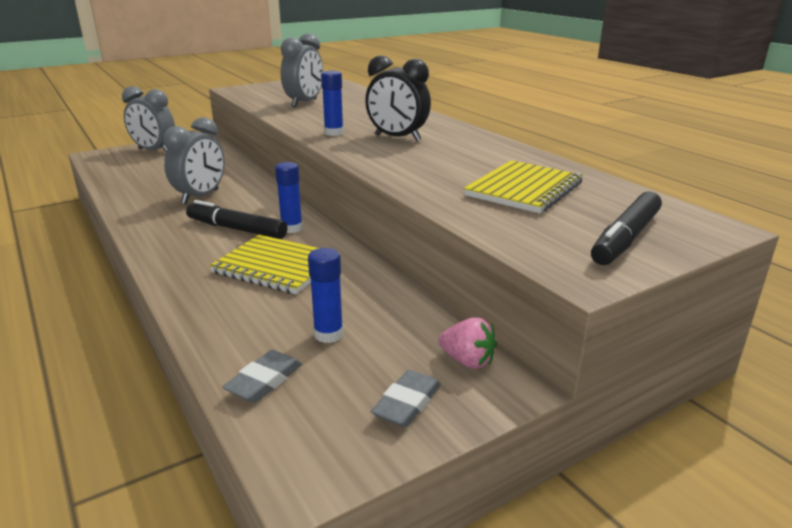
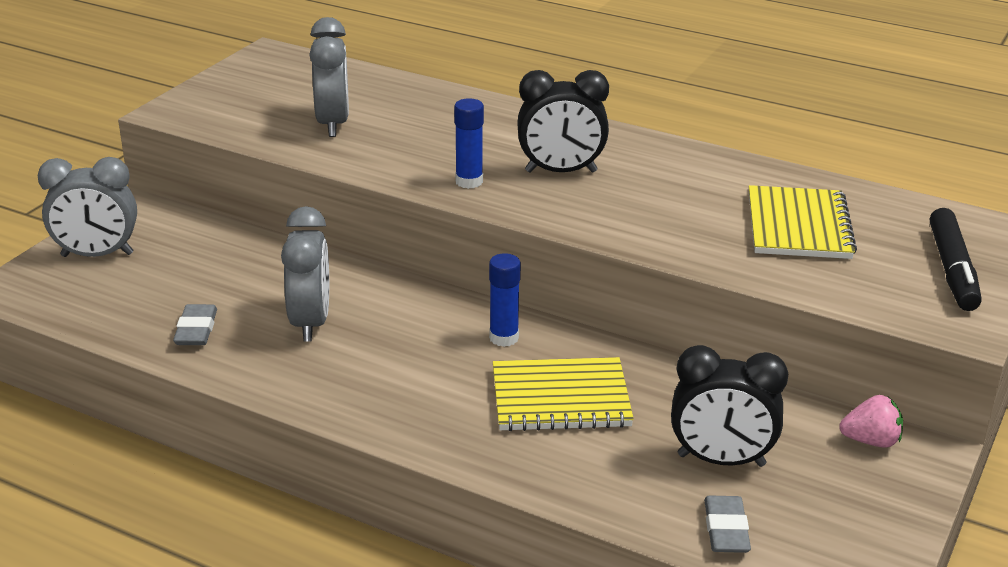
camera: 30 degrees left, 5 degrees up
(236, 229) = (437, 360): black marker -> none
(328, 334) = (721, 460): blue glue stick -> black clock
(407, 403) = (867, 501): grey eraser -> grey eraser (196, 330)

